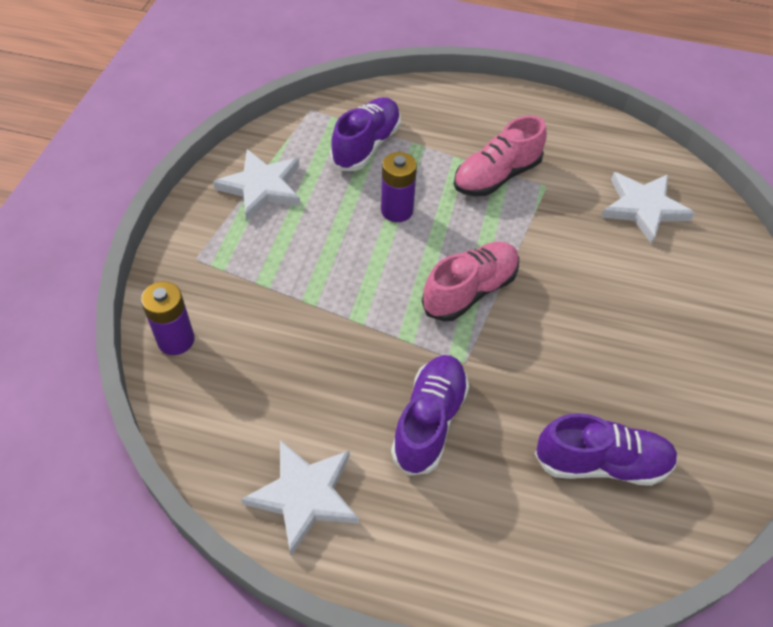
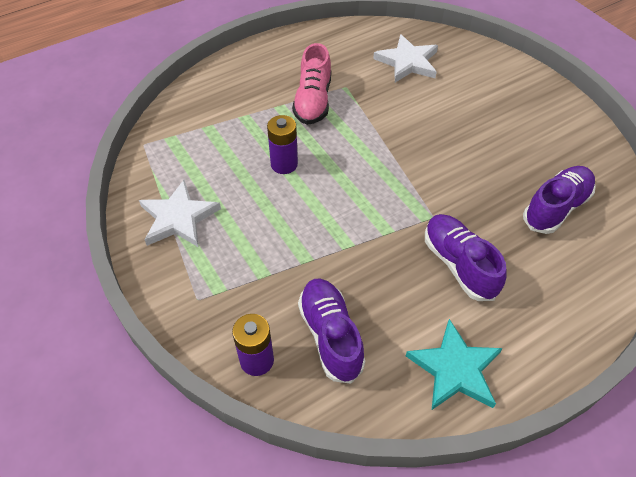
camera: 45 degrees left, 0 degrees up
(305, 496) = (455, 369): white star -> turquoise star
(366, 146) = (212, 140): purple shoe -> purple shoe (330, 335)
(470, 291) = (384, 176): pink shoe -> none

